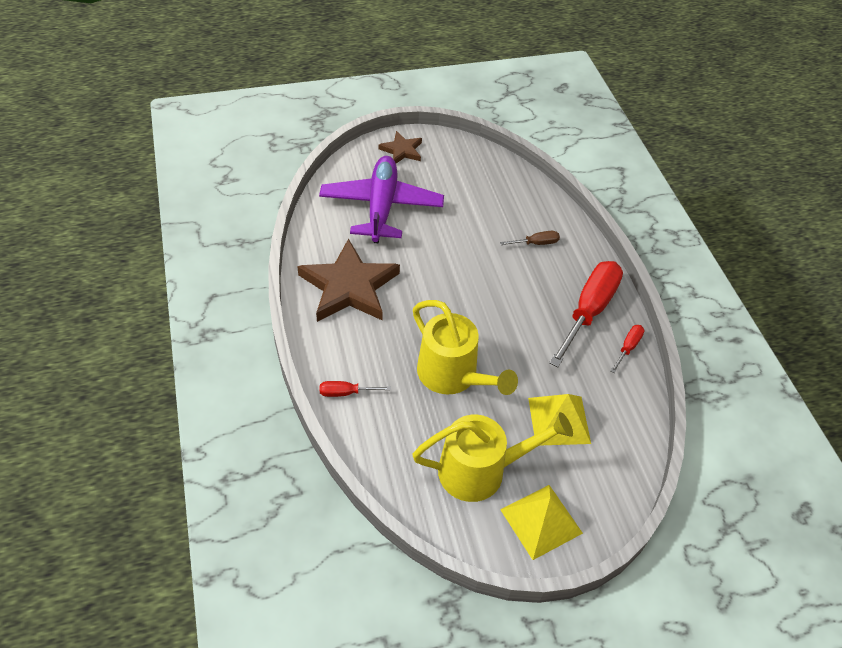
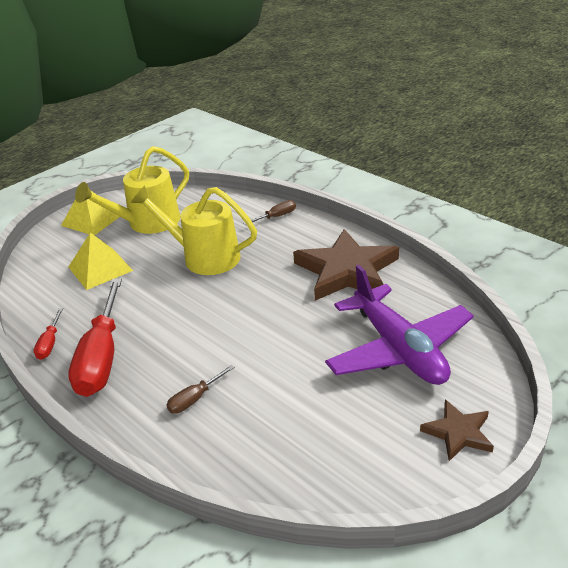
camera: 155 degrees right, 15 degrees down
(346, 393) = (276, 217): red screwdriver -> brown screwdriver

